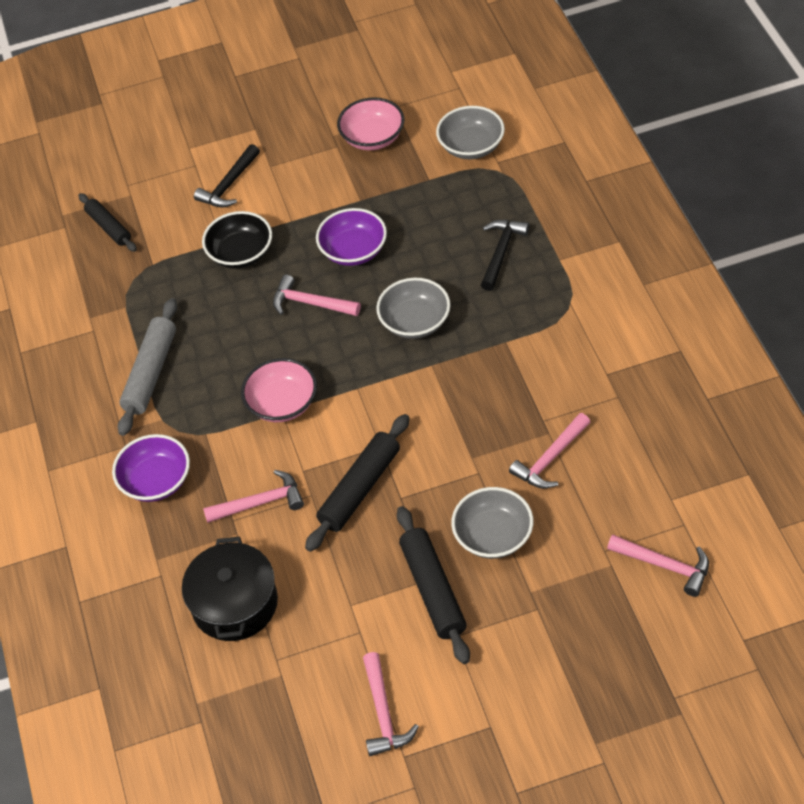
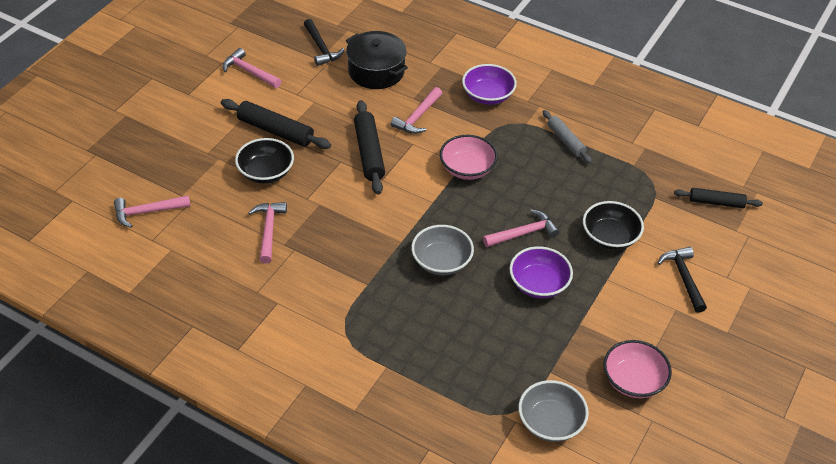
camera: 130 degrees right, 5 degrees down
(150, 373) = (566, 141): grey rolling pin -> grey rolling pin, size x0.65
(493, 536) = (266, 172): grey bowl -> black bowl
(501, 252) = (434, 346): black hammer -> black hammer (321, 48)

